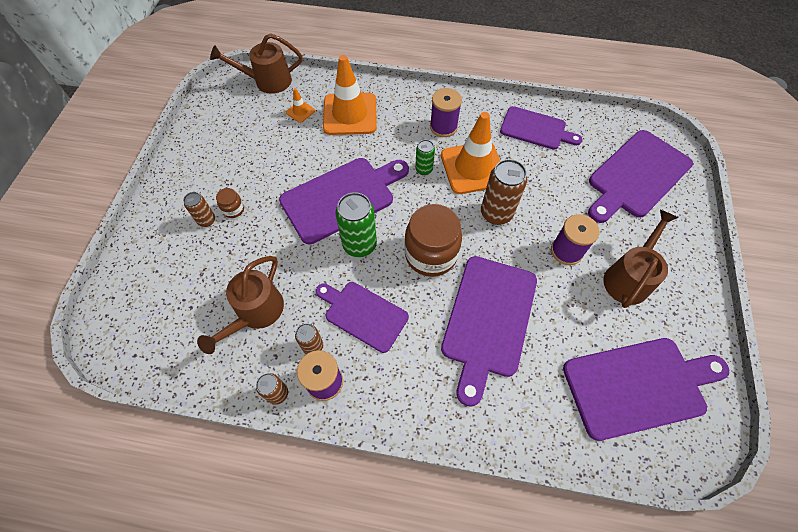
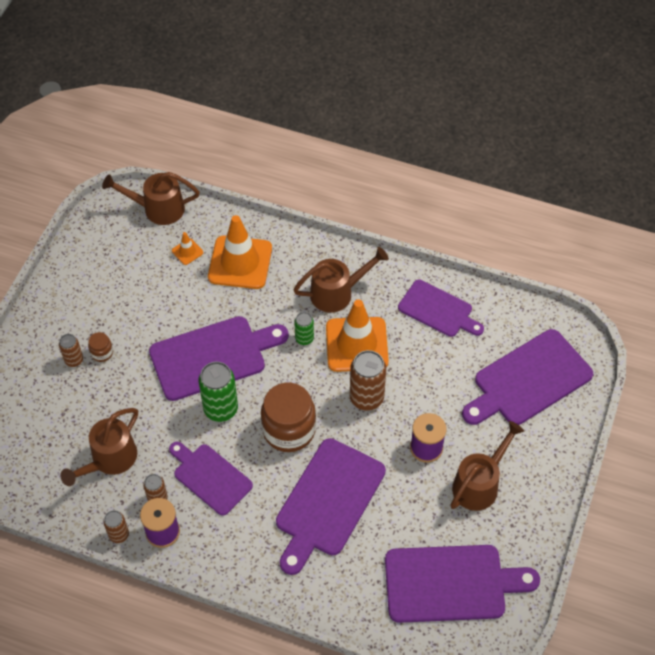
camera: 10 degrees right, 5 degrees down
(443, 127) = (338, 292): purple spool -> brown watering can

